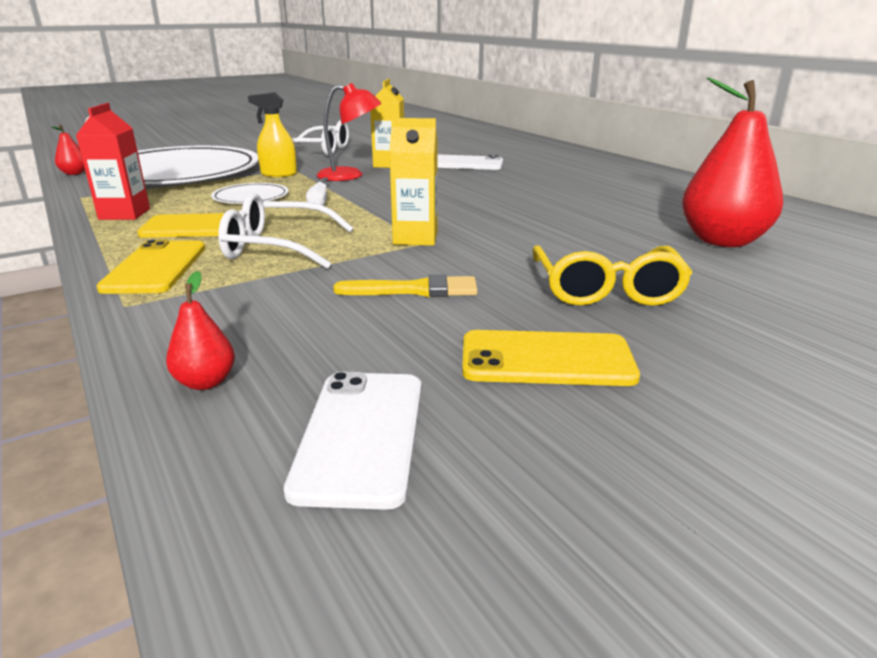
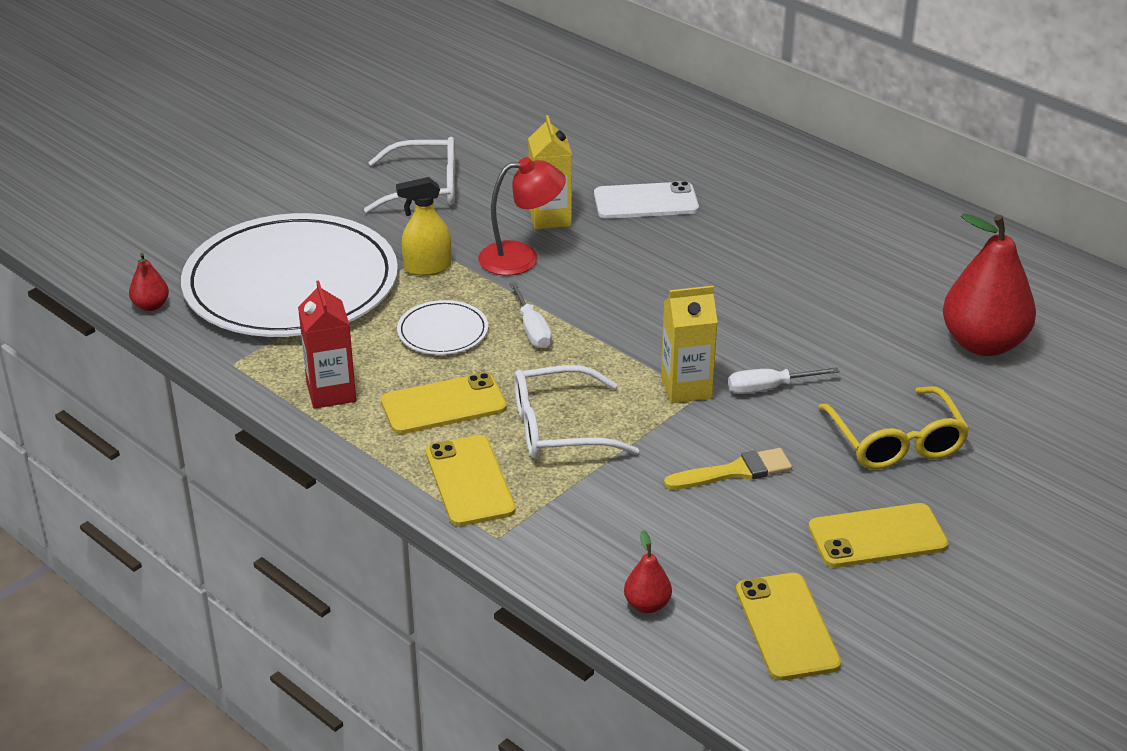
camera: 15 degrees left, 10 degrees up
(361, 435) = (786, 627): white phone -> yellow phone
(492, 245) = (768, 388): none -> white screwdriver

